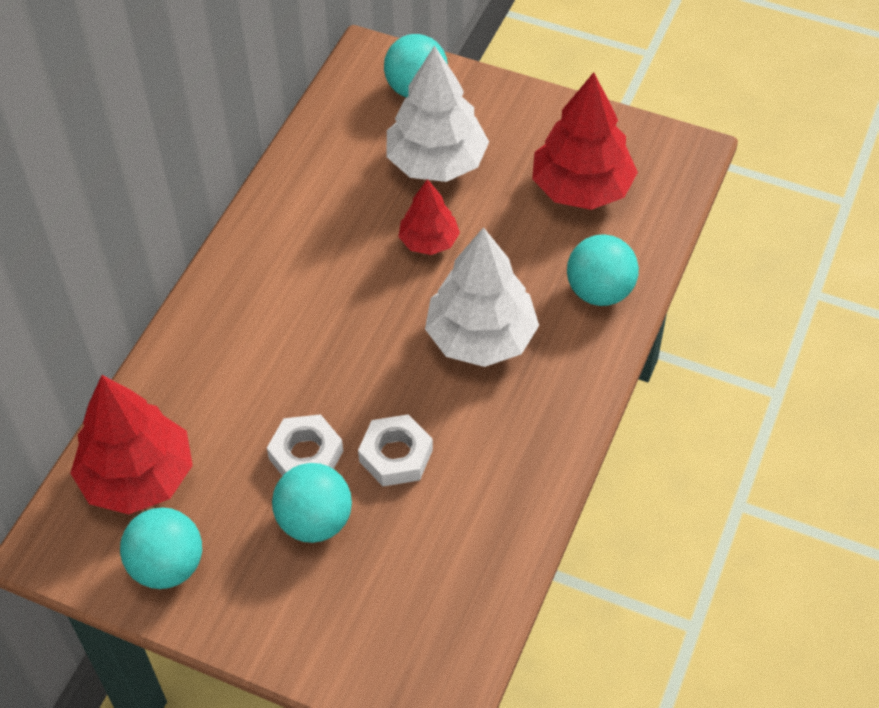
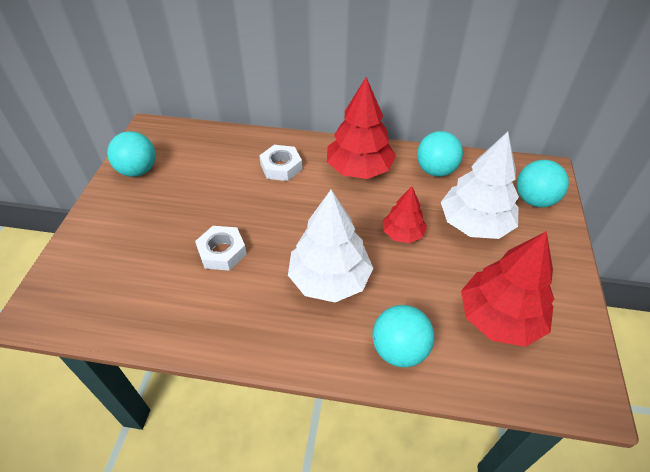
camera: 75 degrees right, 5 degrees down
(138, 477) = (193, 147): red tree -> red tree (359, 169)
(306, 455) = (217, 209): white nut -> white nut (281, 167)
(315, 521) = (169, 223): turquoise ball -> turquoise ball (435, 170)

